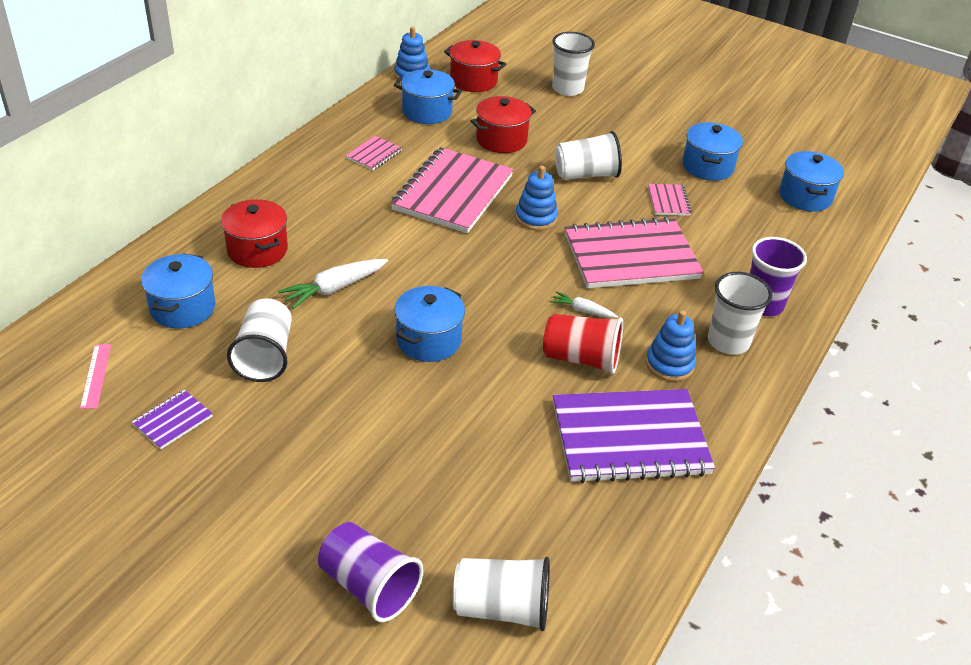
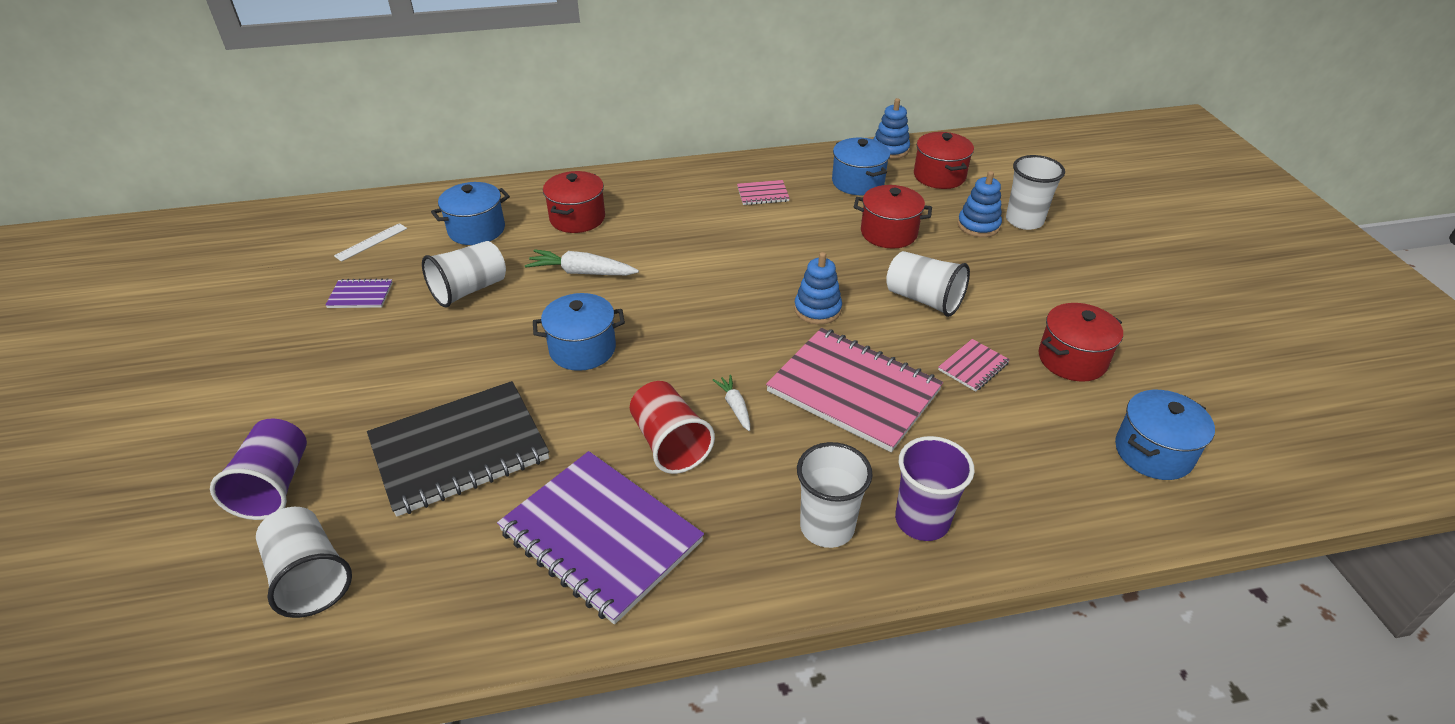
camera: 50 degrees right, 0 degrees up
(96, 376) = (371, 242): pink ruler -> white ruler
(453, 193) = (778, 253): pink notebook -> none
(459, 461) = (459, 450): none -> black notebook
(669, 364) = (736, 504): blue stacking toy -> blue stacking toy (978, 225)
(707, 166) = (1072, 359): blue pot -> red pot

